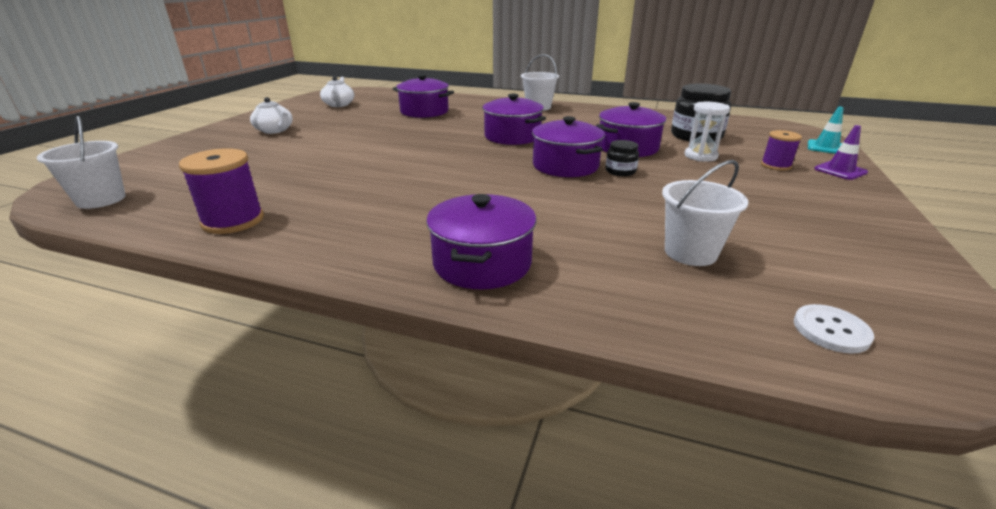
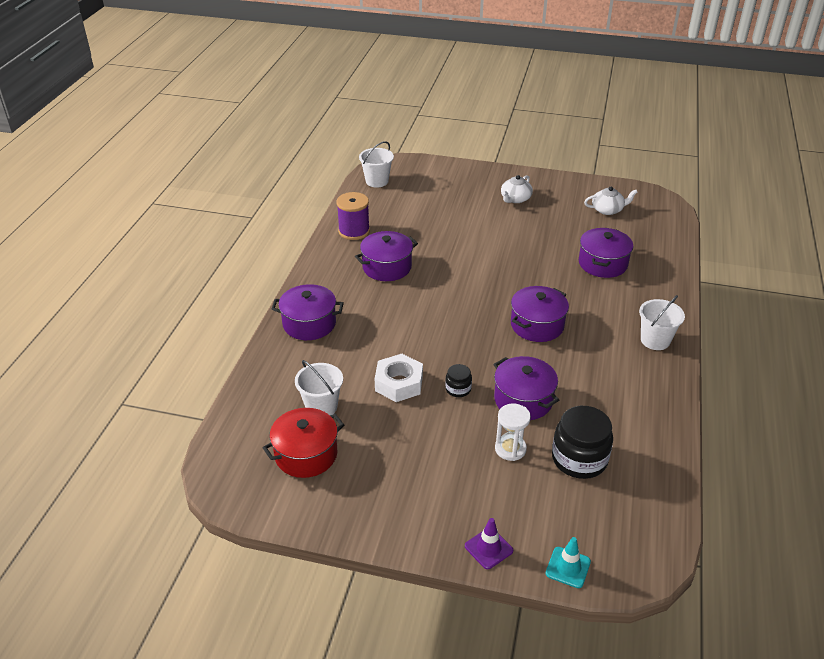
camera: 85 degrees right, 10 degrees up
(565, 166) = (465, 357): purple pot -> purple pot (387, 267)
(619, 200) = (399, 383): none -> white nut
(775, 165) = (494, 500): purple spool -> none
(800, 265) = (306, 454): none -> red pot
(831, 330) = (243, 444): white button -> none

